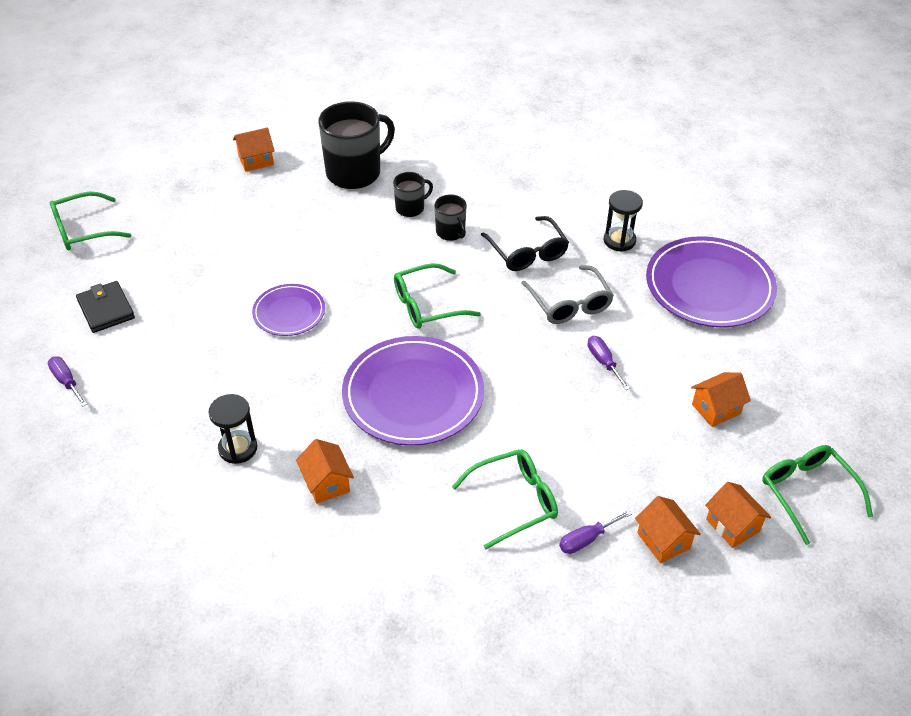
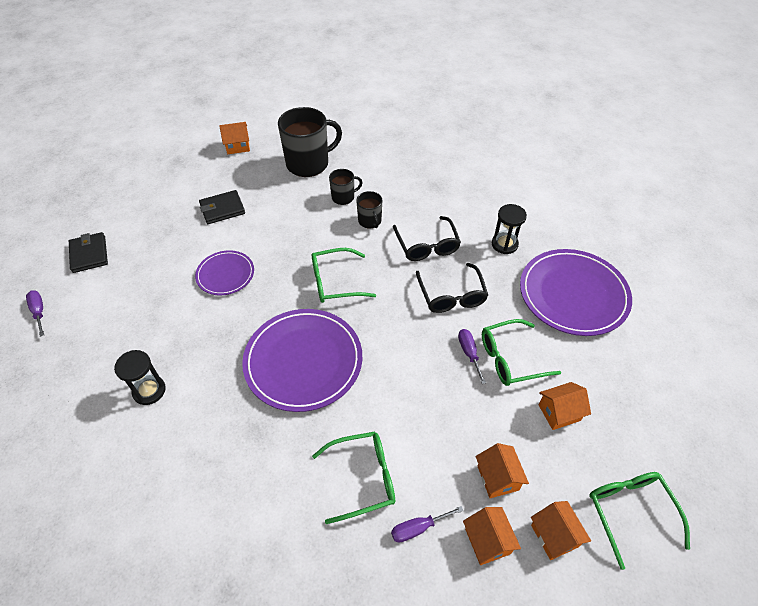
camera: 10 degrees right, 5 degrees up
(82, 230) = (94, 188): green glasses -> green glasses (510, 359)
(260, 238) = (222, 209): none -> black wallet
(326, 483) = (210, 435): orange house -> orange house (498, 478)
(569, 304) = (451, 296): grey glasses -> black glasses

